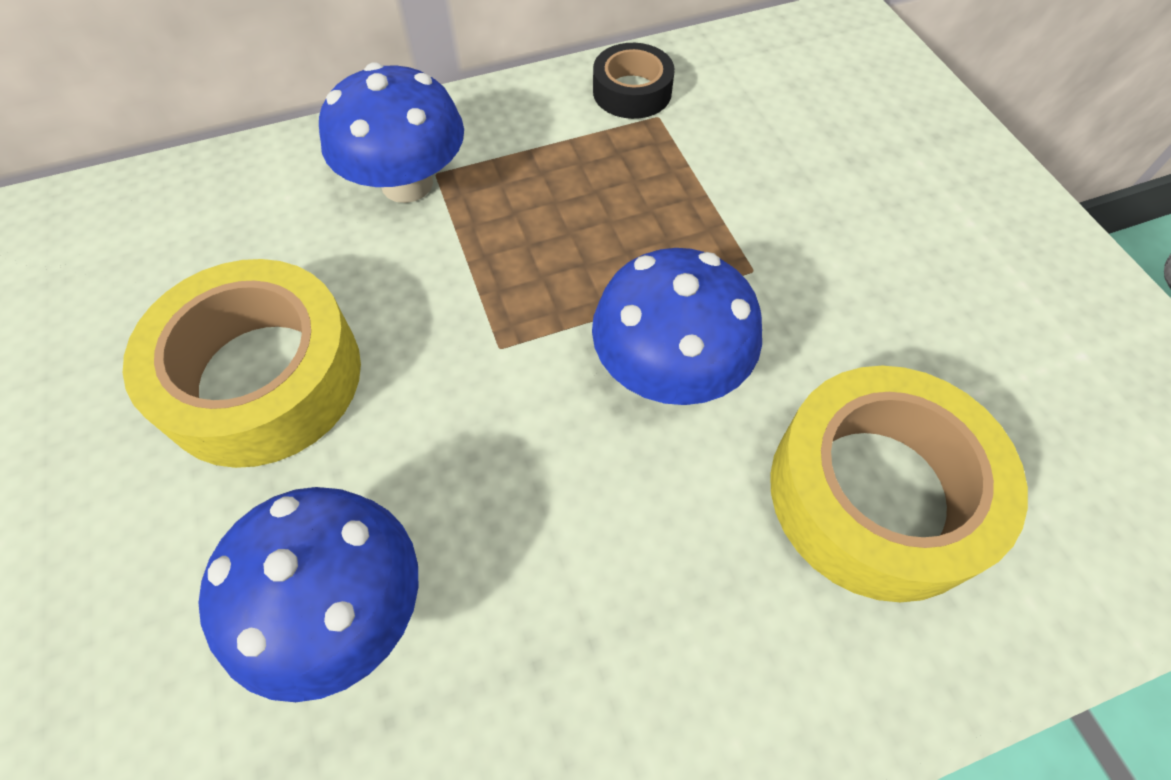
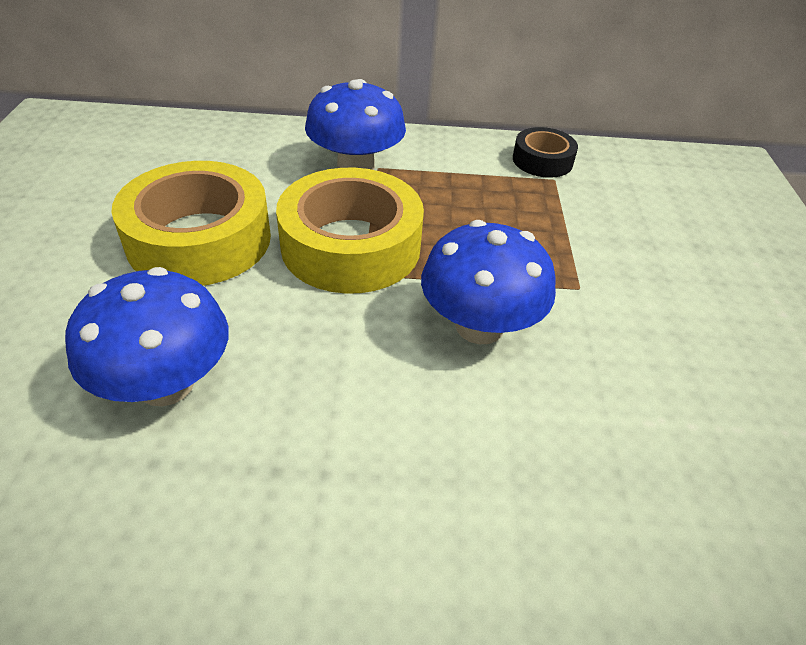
camera: 20 degrees right, 15 degrees down
(877, 493) = (608, 464): yellow tape -> yellow tape (351, 246)

